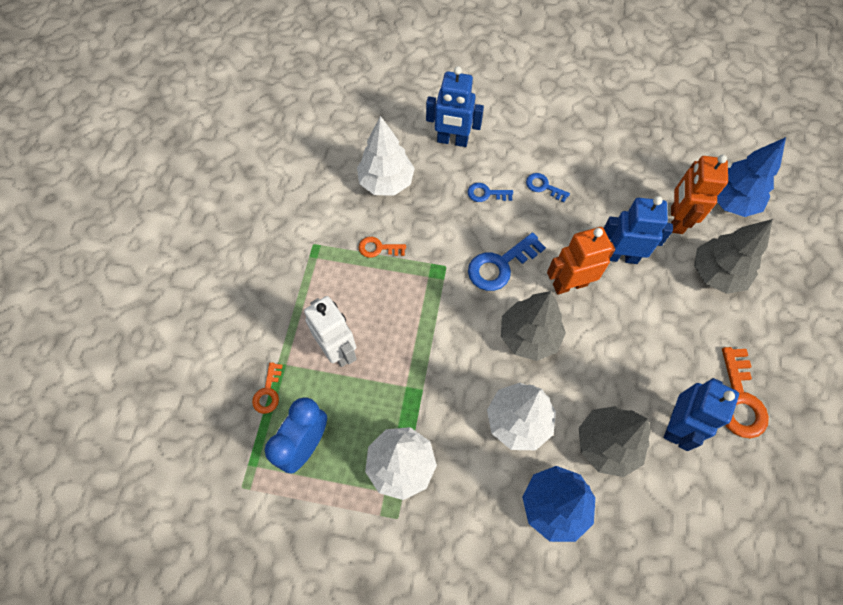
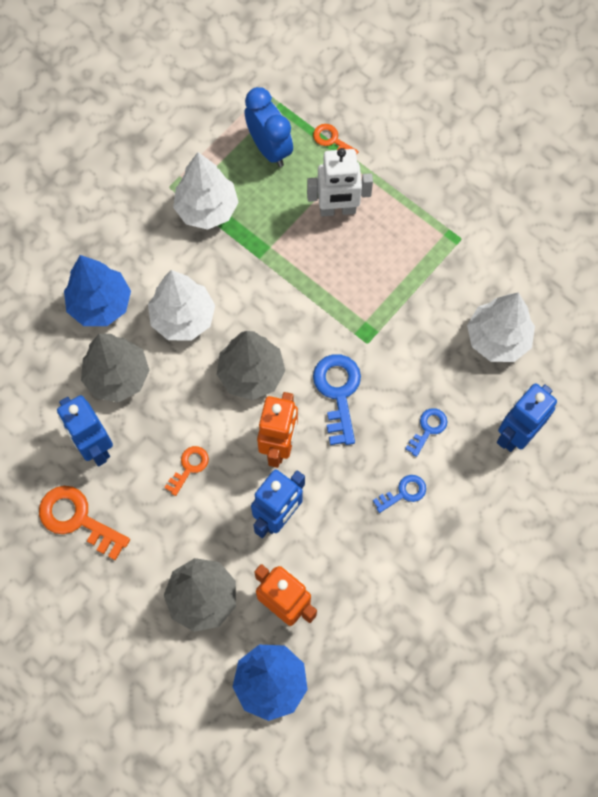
camera: 120 degrees right, 5 degrees up
(378, 248) = (422, 293): orange key -> orange key (189, 467)

